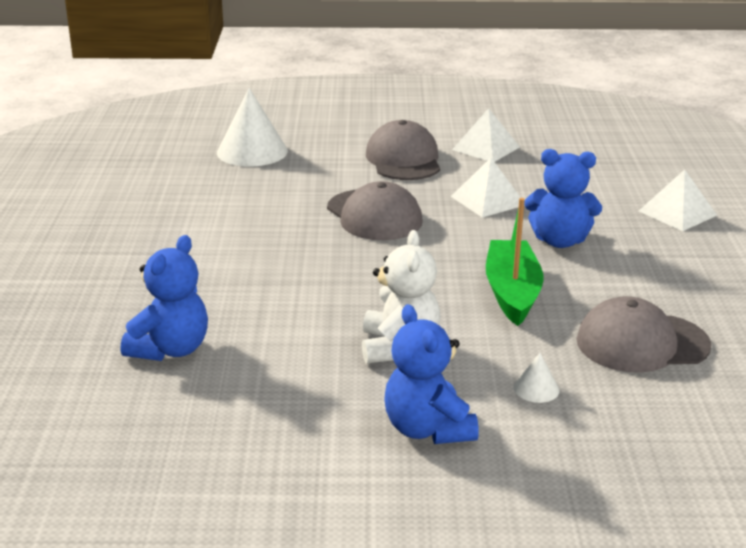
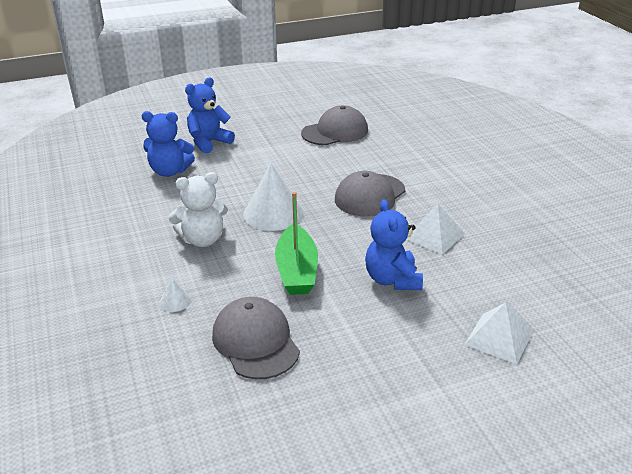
camera: 70 degrees right, 5 degrees up
(252, 151) = (425, 134): white cone -> white cone (273, 213)
(403, 159) = (470, 188): grey cap -> grey cap (335, 132)
(427, 429) = (117, 267): blue teddy bear -> blue teddy bear (209, 142)
(486, 148) = (530, 218): white pyramid -> none
(512, 292) = (297, 270): green boat -> green boat turned 105 degrees clockwise

